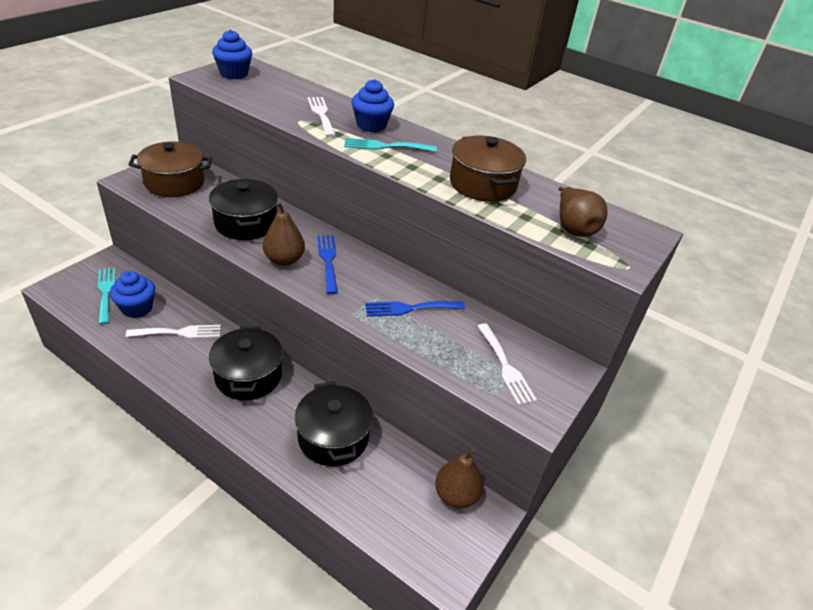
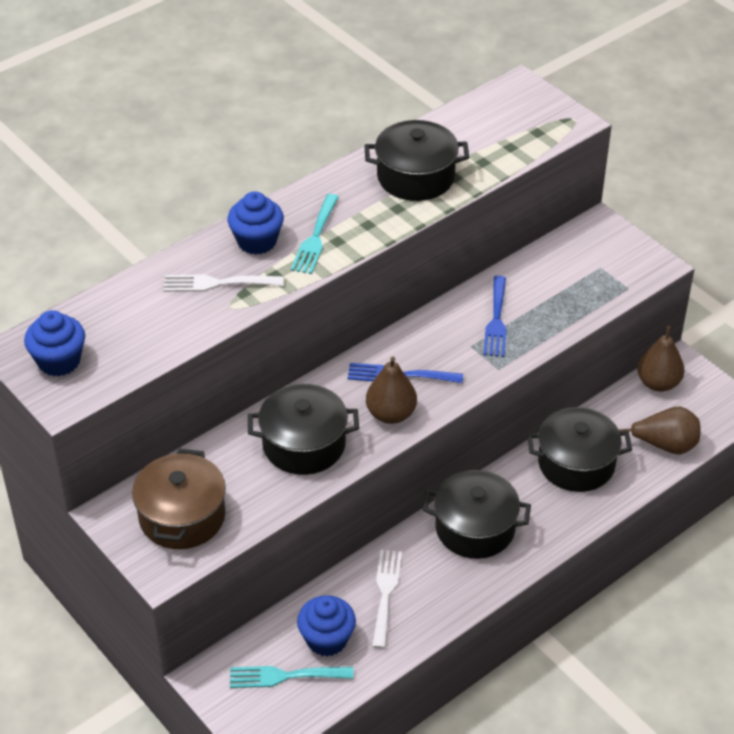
camera: 70 degrees left, 5 degrees up
(482, 184) = (415, 177): brown pot -> black pot
(505, 366) = (592, 269): white fork -> none
(573, 228) = (507, 134): brown pear -> brown pear (665, 445)

